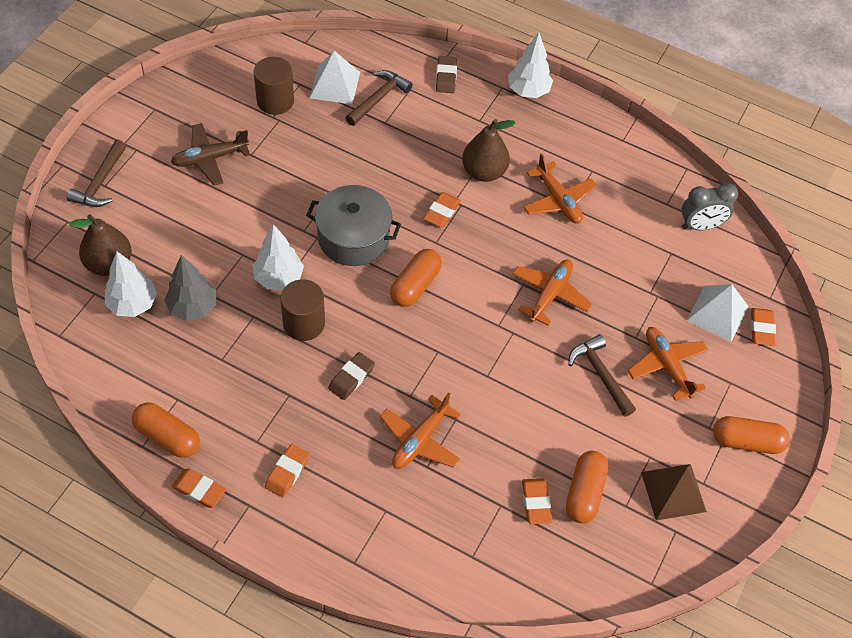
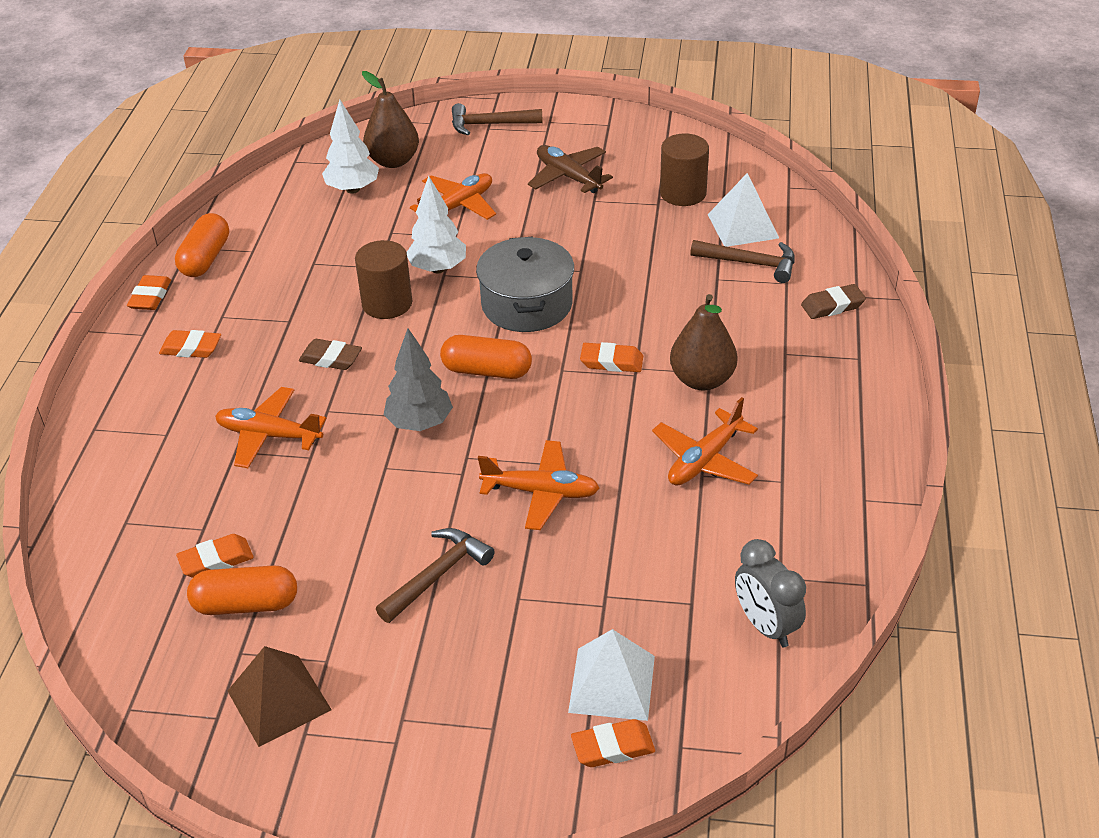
camera: 75 degrees right, 15 degrees down
(193, 307) = (368, 225): grey tree -> grey tree (419, 423)
(528, 91) = (873, 383): white tree -> none
(667, 366) = (486, 644): orange plane -> orange plane (457, 206)
(746, 442) = (395, 772): orange capsule -> none

